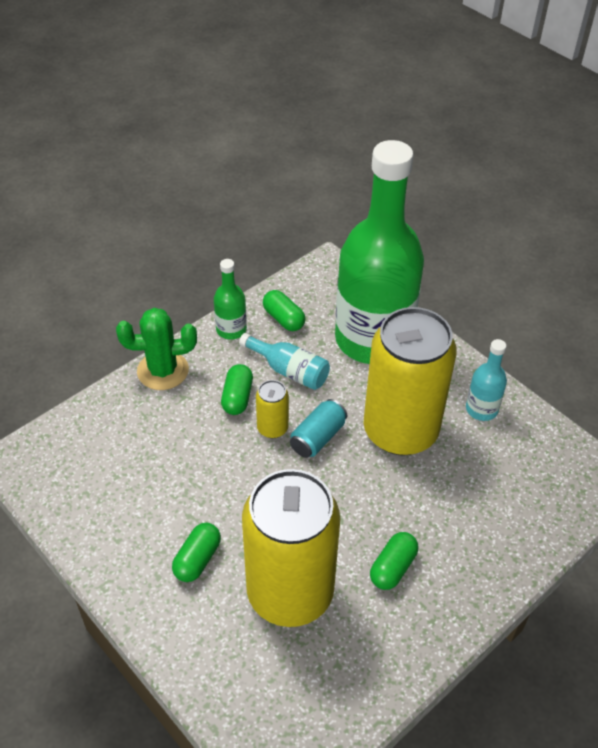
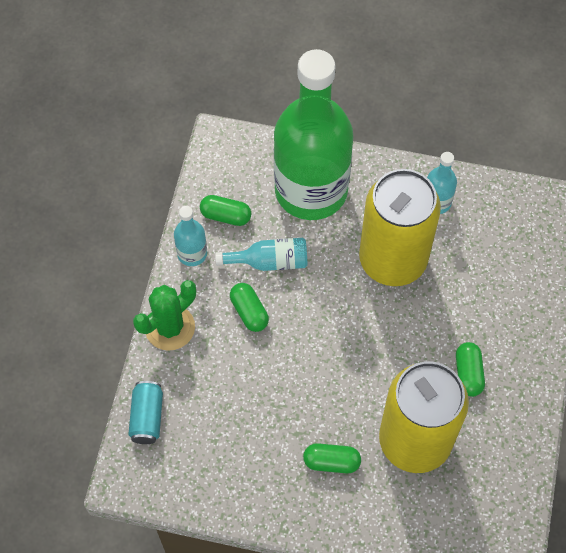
camera: 35 degrees left, 15 degrees up
(197, 559) = (331, 462): green capsule -> green capsule turned 75 degrees counterclockwise
(231, 330) = (192, 253): green bottle -> turquoise bottle
(272, 428) = (298, 320): yellow can -> none
(318, 437) = (337, 306): turquoise can -> turquoise can (147, 417)

